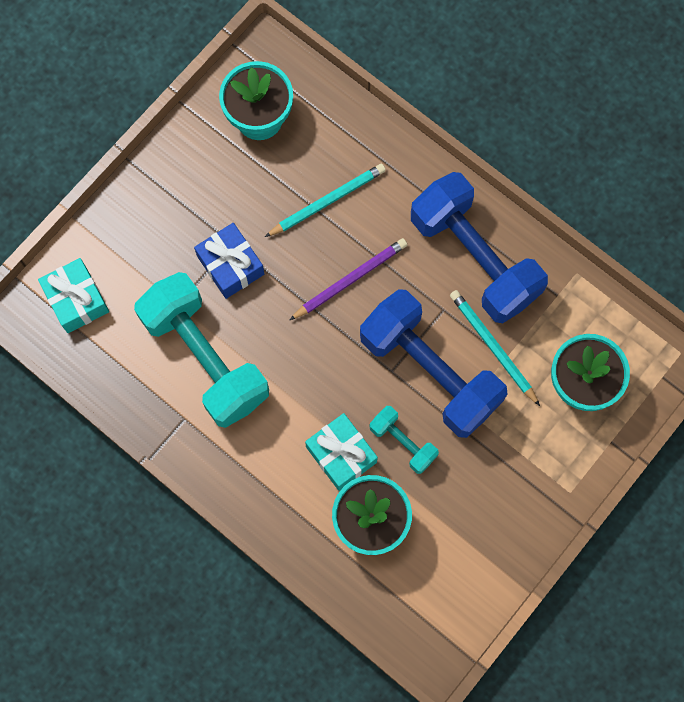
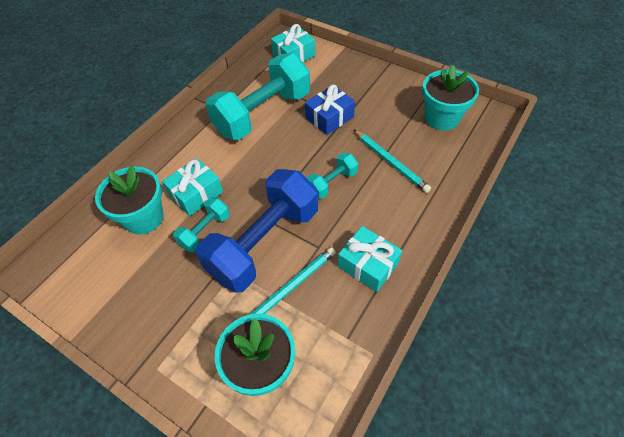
camera: 85 degrees right, 20 degrees down
(350, 279) = (332, 183): purple pencil -> turquoise dumbbell
(474, 258) = (368, 265): blue dumbbell -> turquoise gift

